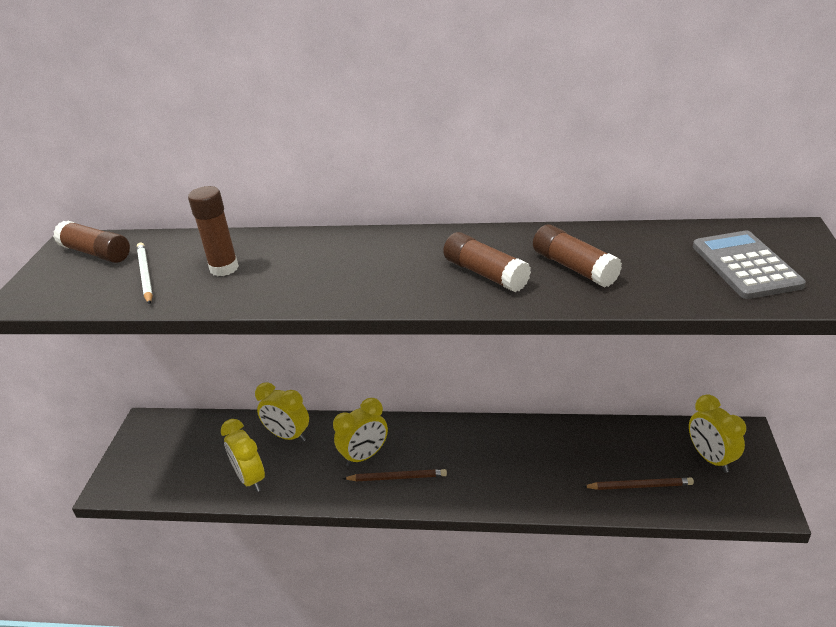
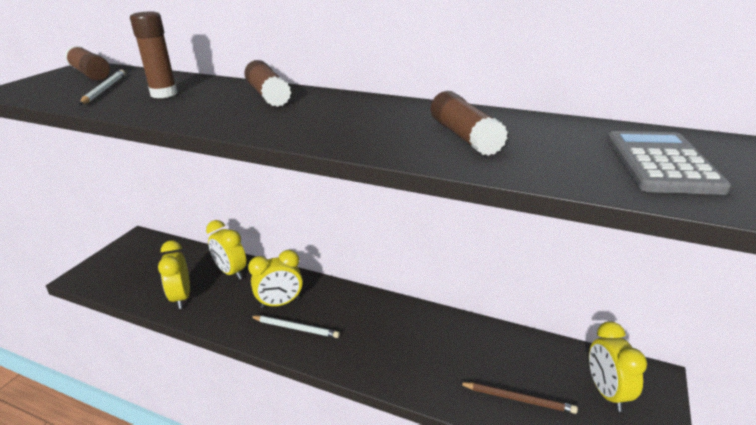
camera: 15 degrees right, 5 degrees down
(397, 477) = (296, 328): brown pencil -> white pencil
(485, 274) = (373, 128): brown glue stick -> brown glue stick (268, 95)

